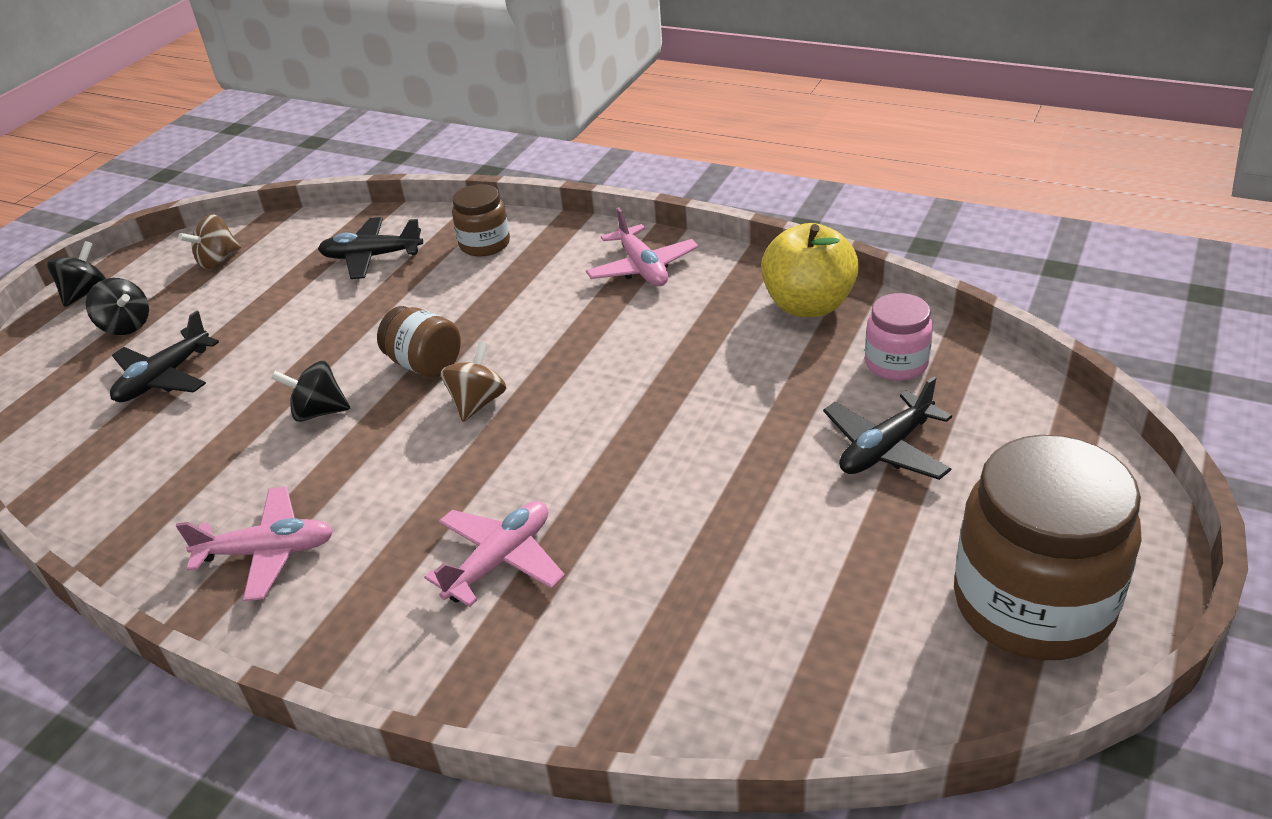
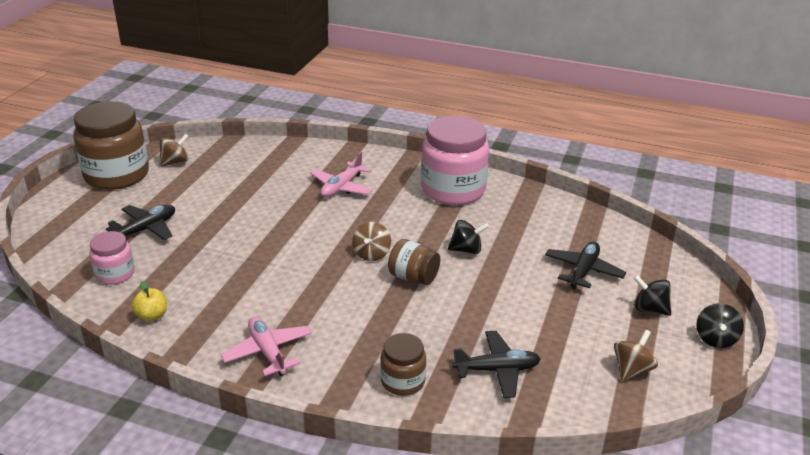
camera: 170 degrees right, 5 degrees down
(267, 552) = (453, 190): pink plane -> pink jar
(808, 305) = (152, 316): yellow apple -> yellow apple, size x0.51
(906, 651) = (175, 162): none -> brown spinning top

